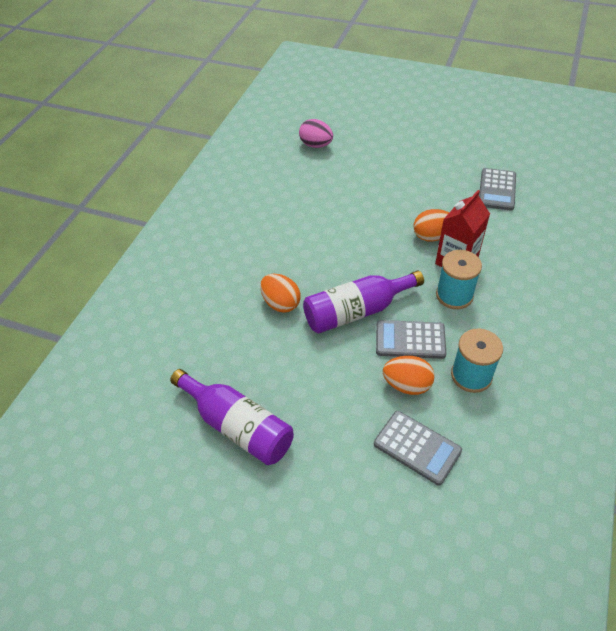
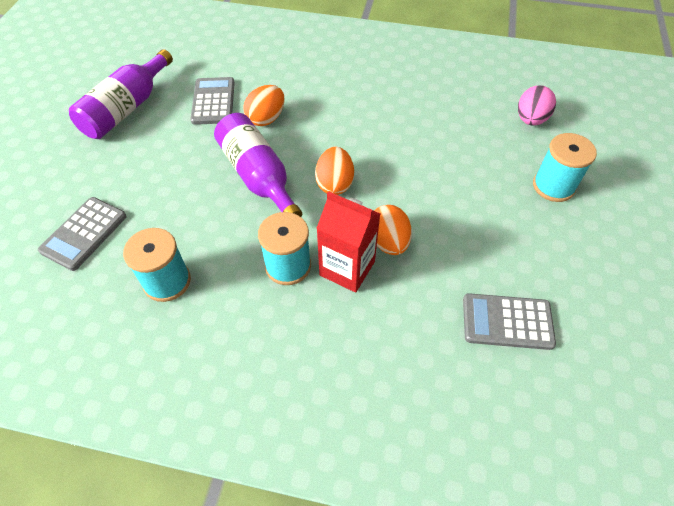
camera: 80 degrees right, 5 degrees up
(385, 148) = (553, 186): none -> turquoise spool
(407, 385) = (159, 223): orange egg -> orange egg (334, 184)
(410, 340) = (219, 224): grey calculator -> grey calculator (213, 101)

